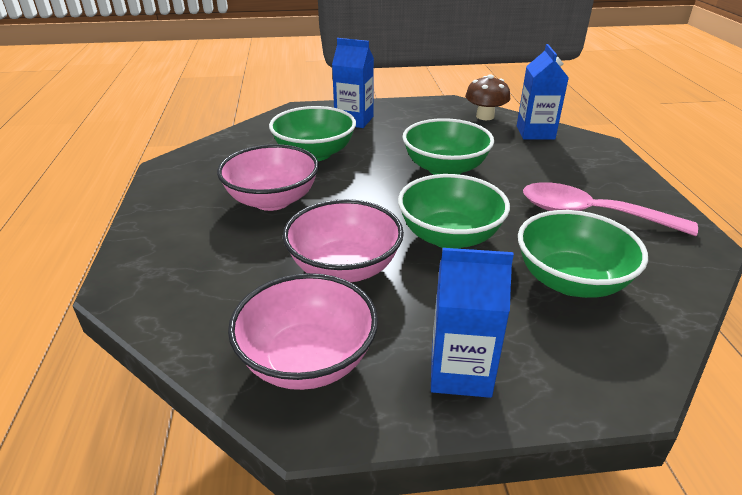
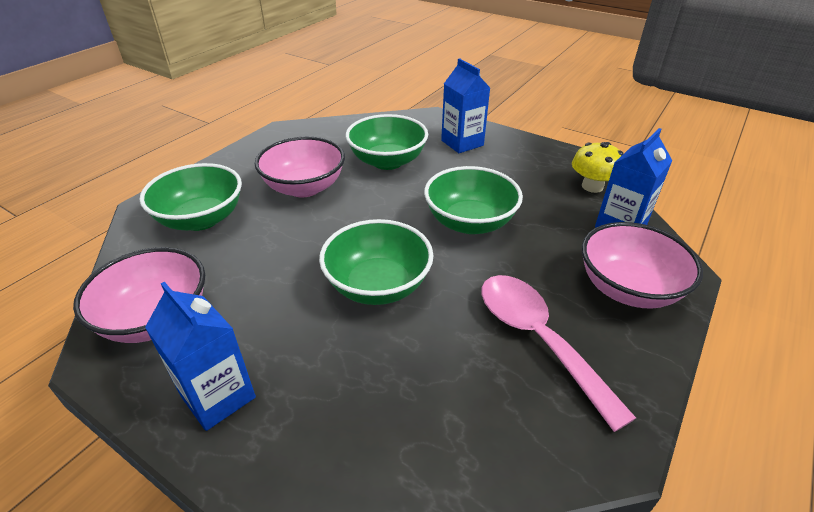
camera: 40 degrees right, 5 degrees up
(344, 268) = (270, 266): pink bowl -> pink bowl (628, 288)
(485, 116) = (592, 186): brown mushroom -> yellow mushroom
(571, 281) = (412, 387): green bowl -> green bowl (201, 219)

